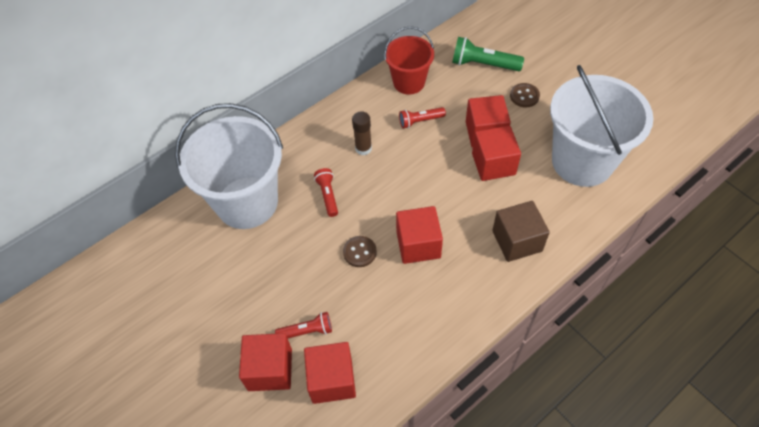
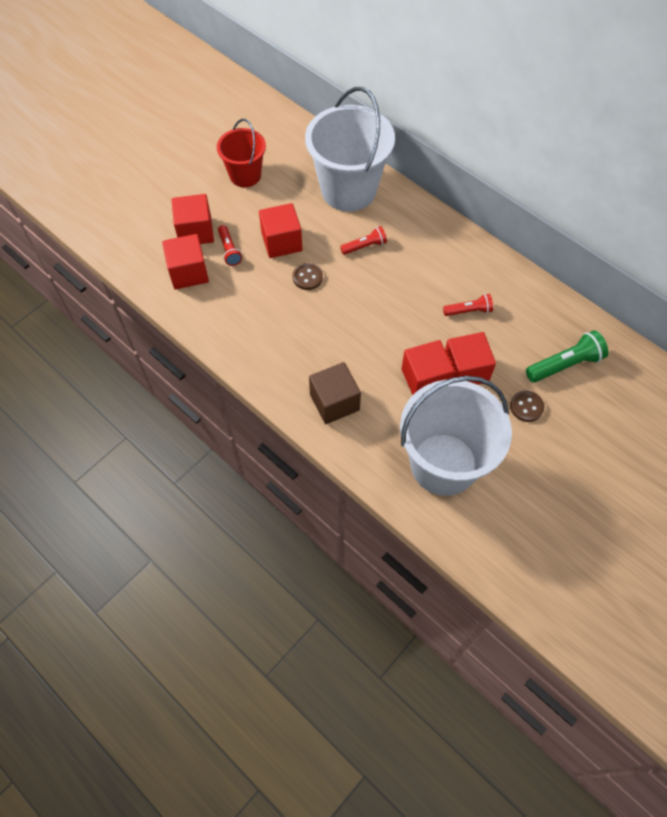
camera: 80 degrees right, 5 degrees up
(363, 148) = (424, 267): brown glue stick -> none
(409, 82) = (520, 297): red bucket -> red bucket (245, 175)
(418, 244) = (320, 321): red cube -> red cube (281, 242)
(420, 121) = (469, 311): red flashlight -> red flashlight turned 105 degrees clockwise
(483, 64) = (565, 365): green flashlight -> green flashlight turned 60 degrees clockwise

